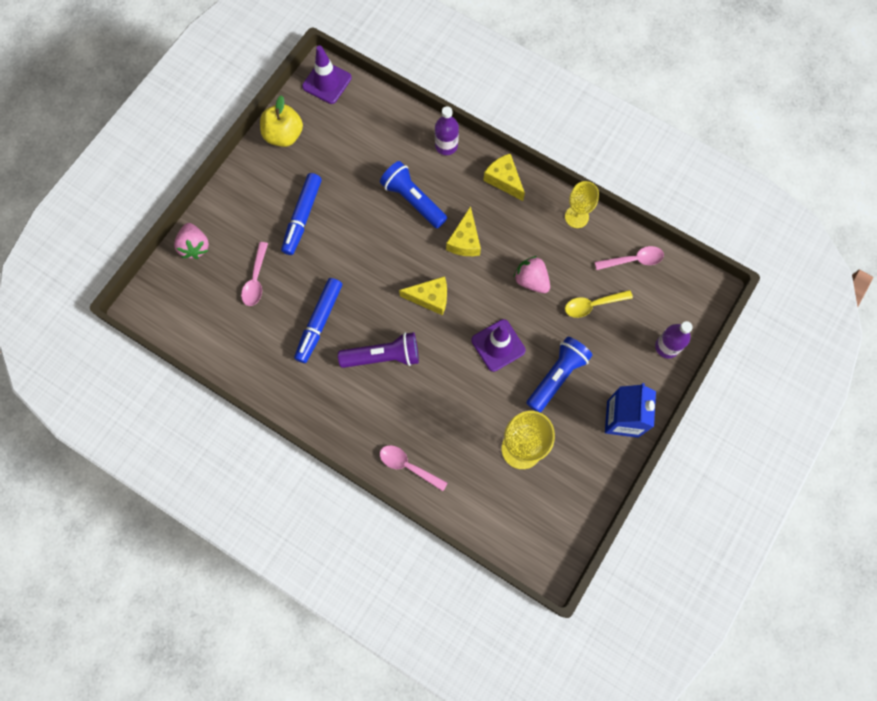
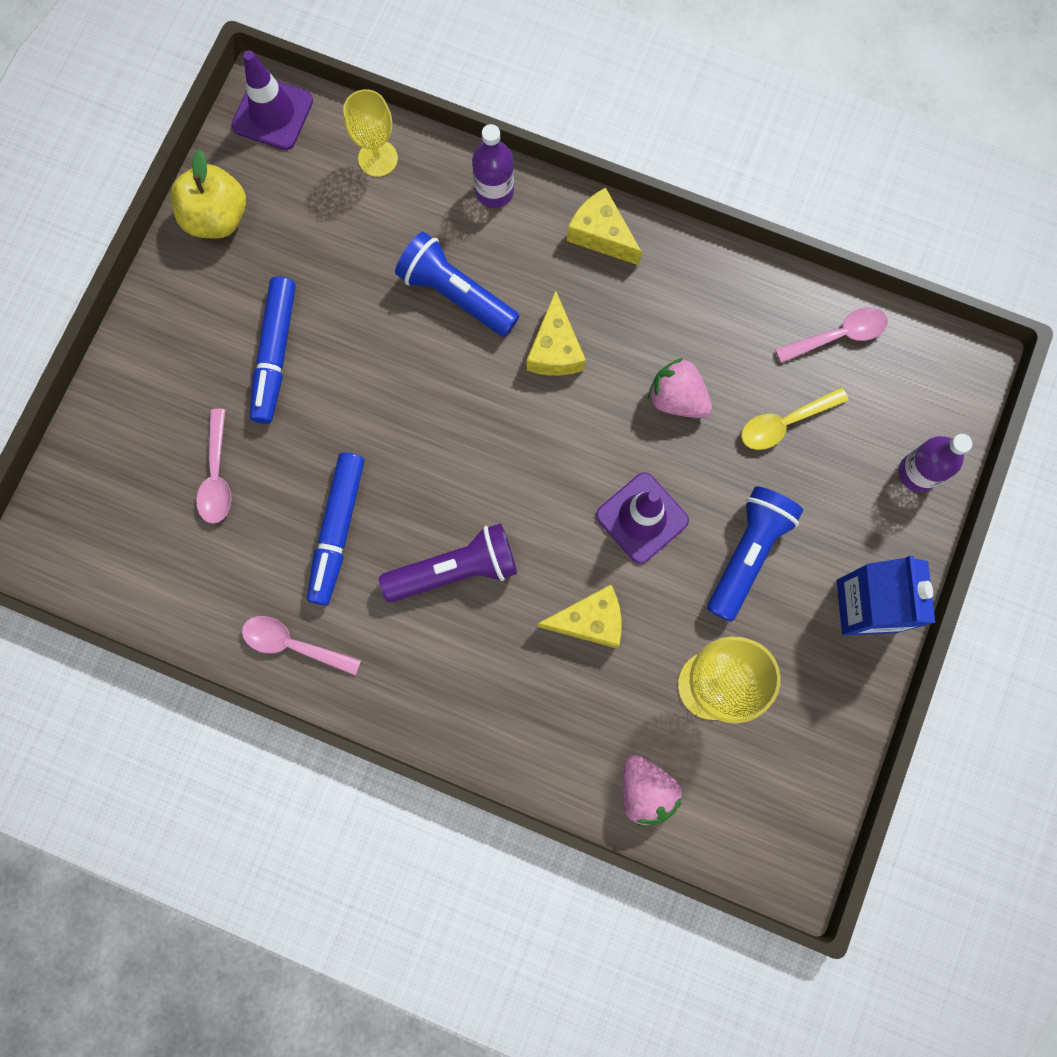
camera: 10 degrees left, 5 degrees up
(195, 246) = (102, 435): pink strawberry -> pink strawberry (646, 791)
(408, 466) = (530, 748): pink spoon -> pink spoon (293, 644)
(430, 298) = (515, 457): yellow cheese -> yellow cheese (589, 621)
(576, 217) = (732, 278): yellow goblet -> yellow goblet (378, 158)

